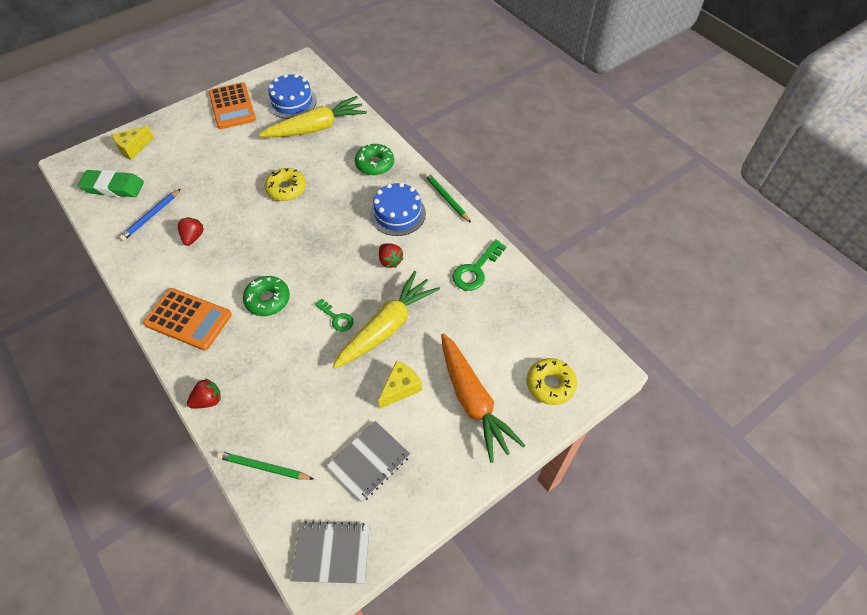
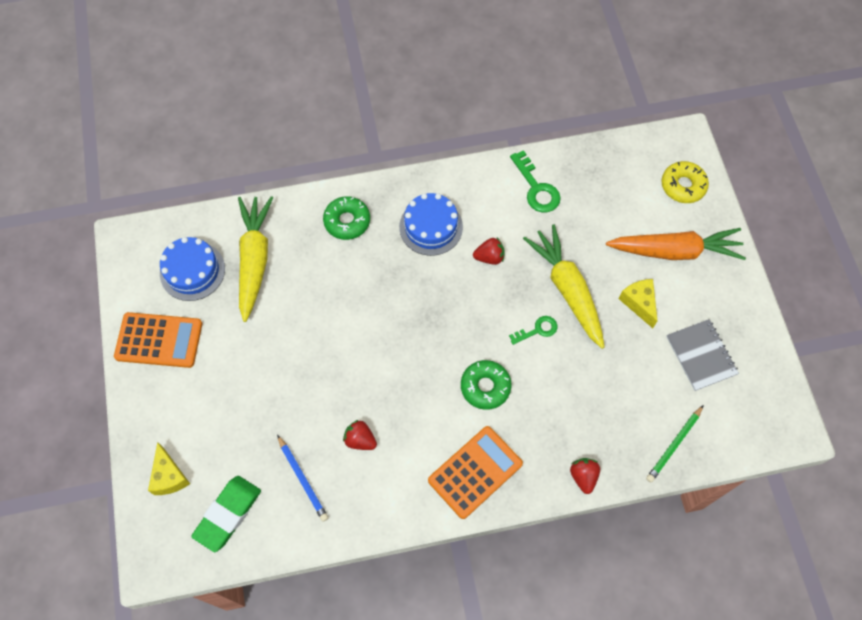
camera: 65 degrees left, 10 degrees up
(286, 189) = (336, 322): yellow donut -> none
(332, 553) = (772, 413): grey notebook -> none
(446, 198) = (433, 175): green pencil -> none

